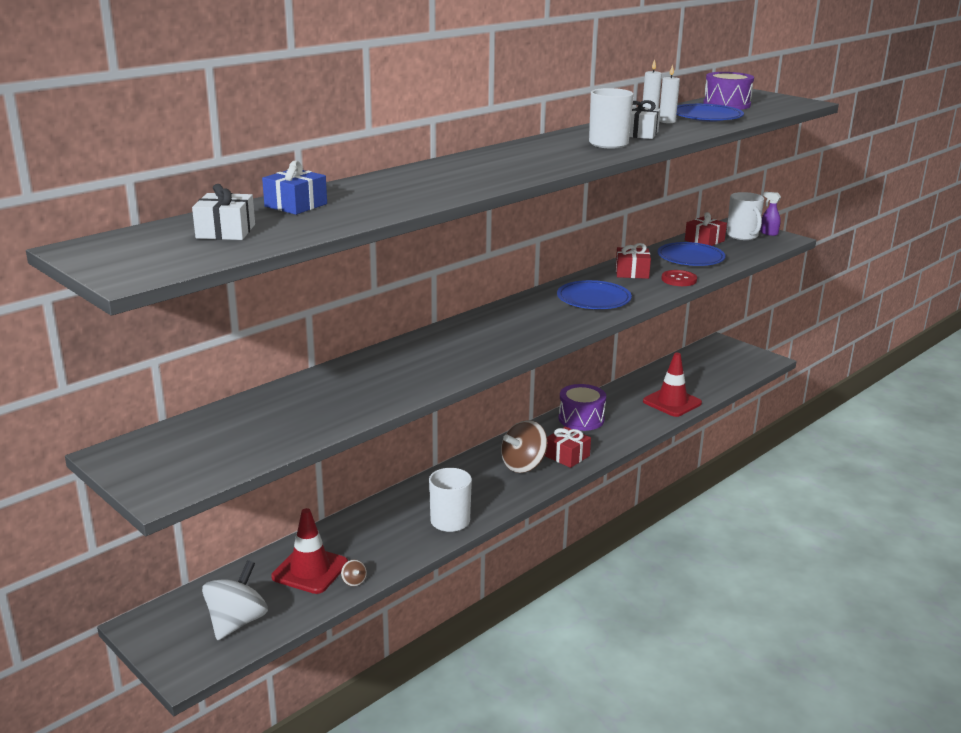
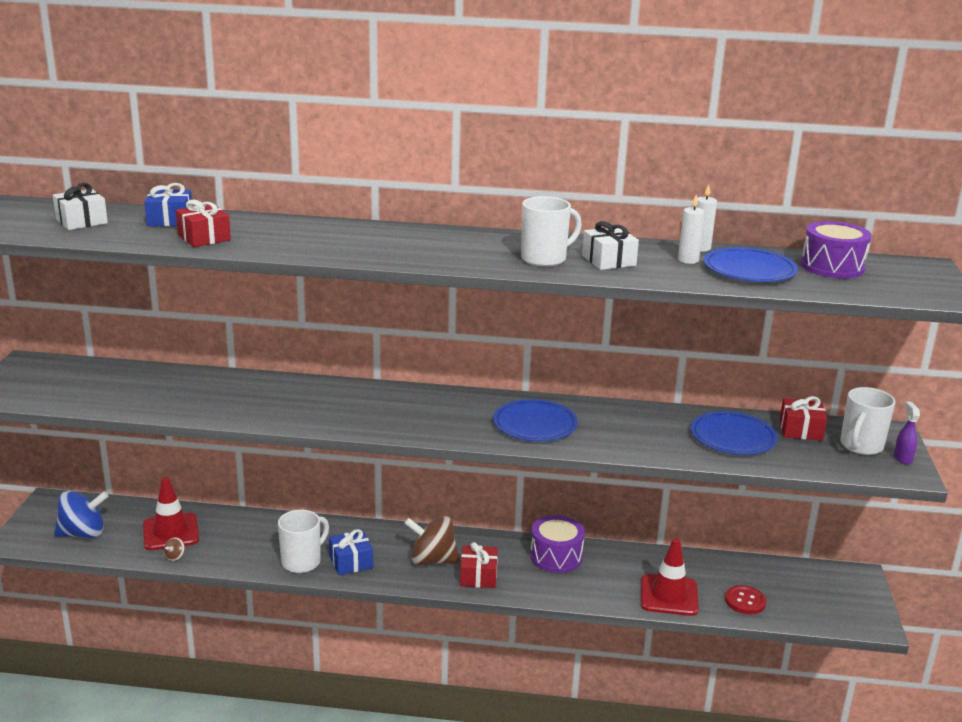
camera: 50 degrees right, 0 degrees up
(237, 622) = (83, 534): white spinning top -> blue spinning top
(480, 499) = (351, 562): none -> blue gift
(632, 272) = (636, 421): red gift -> red gift (204, 237)
(679, 279) = (660, 449): red button -> red button (745, 601)

